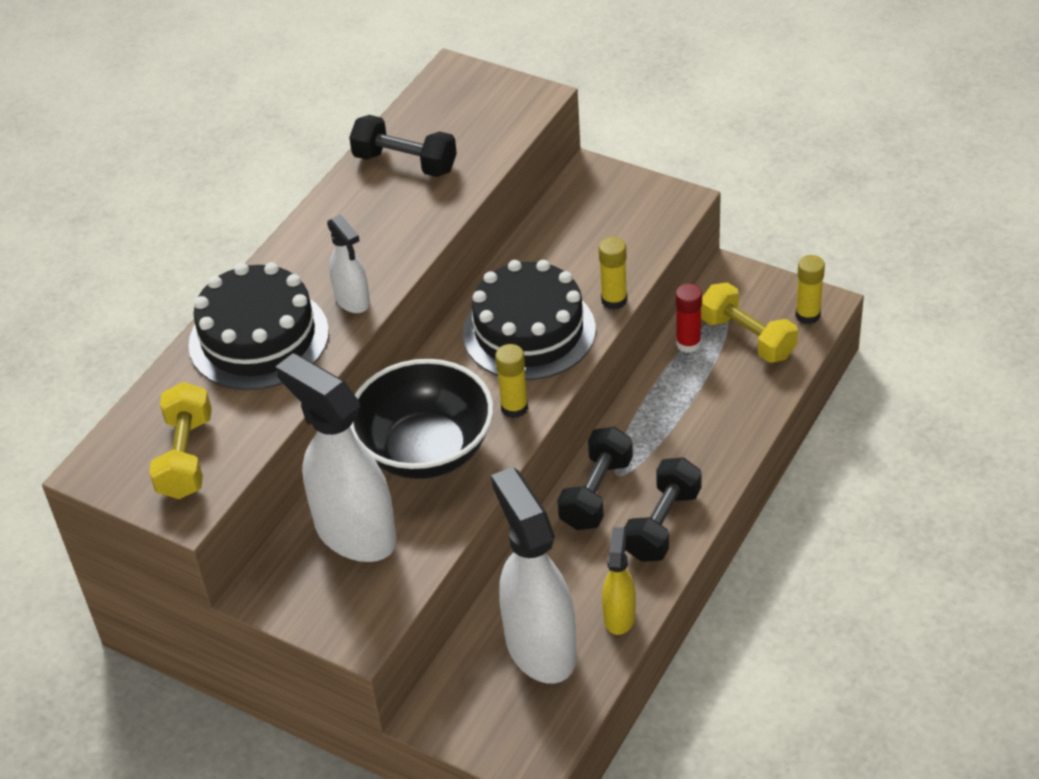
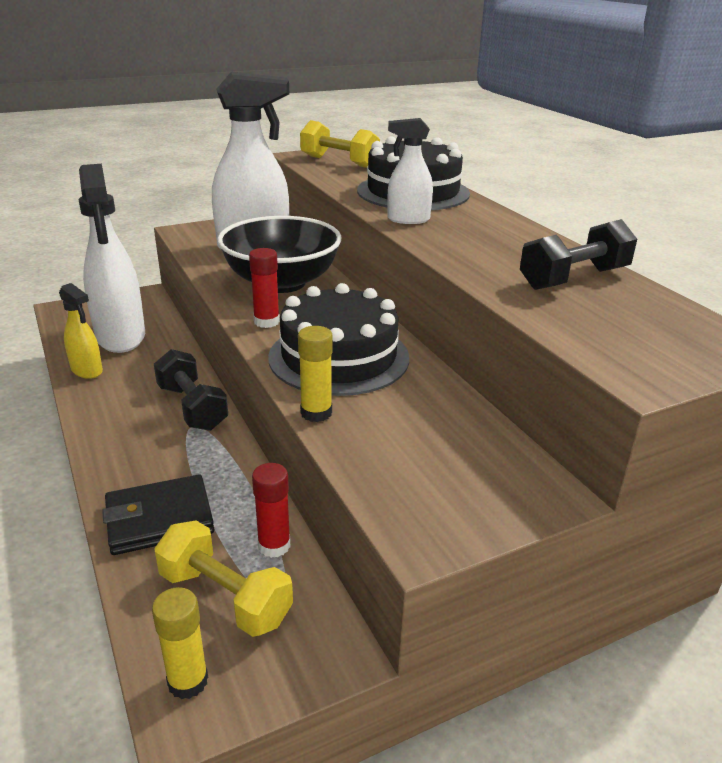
camera: 120 degrees right, 15 degrees down
(514, 408) = (266, 322): yellow glue stick -> red glue stick
(540, 647) = (121, 337): white spray bottle -> white spray bottle turned 60 degrees clockwise
(662, 524) = (117, 422): black dumbbell -> none
(726, 412) = (159, 519): none -> black wallet
(747, 337) = (225, 597): yellow dumbbell -> yellow dumbbell turned 45 degrees clockwise

